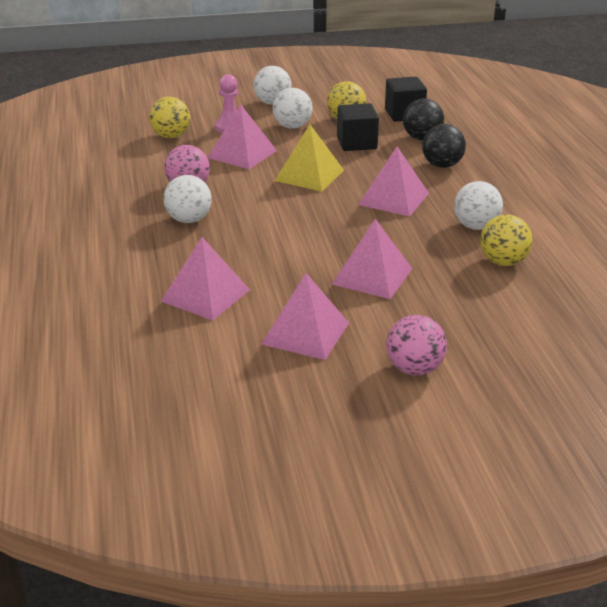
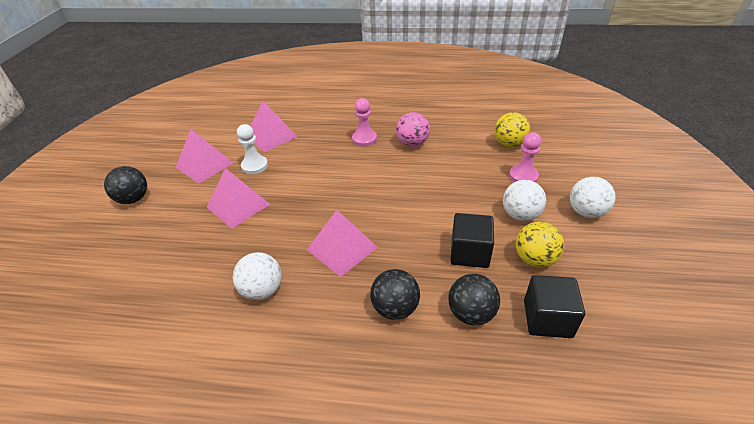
camera: 110 degrees right, 10 degrees up
(189, 220) = (364, 139): white ball -> pink pawn
(242, 154) = (464, 175): pink pyramid -> none
(286, 288) = (254, 166): none -> white pawn
(309, 175) = (409, 206): yellow pyramid -> none
(414, 369) = (133, 199): pink ball -> black ball
(503, 262) = (198, 287): yellow ball -> none

